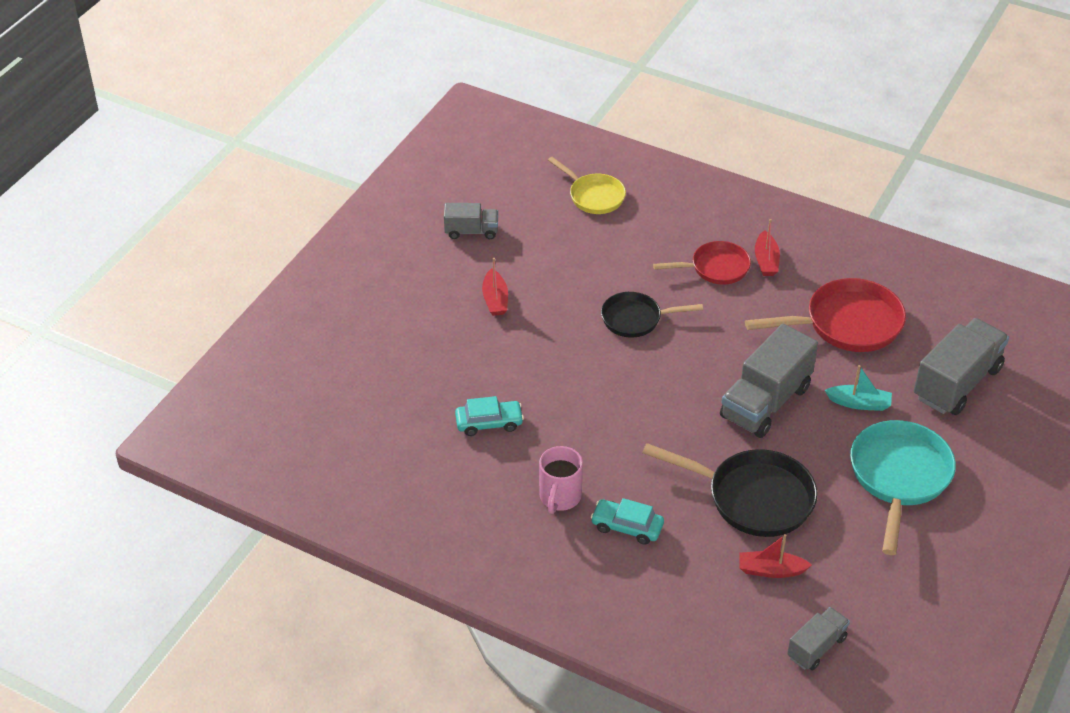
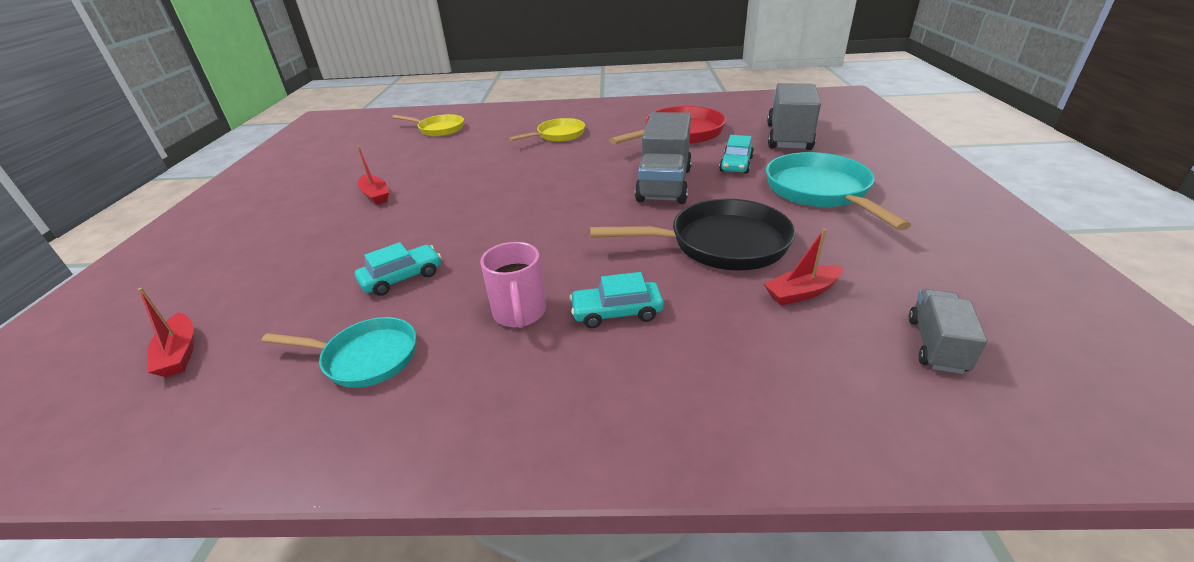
camera: 25 degrees left, 10 degrees down
(445, 489) = (365, 357): none -> turquoise pan
(471, 231) = (339, 167): grey truck -> none
(635, 319) = (513, 173): black pan -> none
(716, 268) = (558, 135): red pan -> yellow pan
(766, 261) = (592, 124): red boat -> red boat (180, 353)
(859, 403) = (736, 164): turquoise boat -> turquoise car

